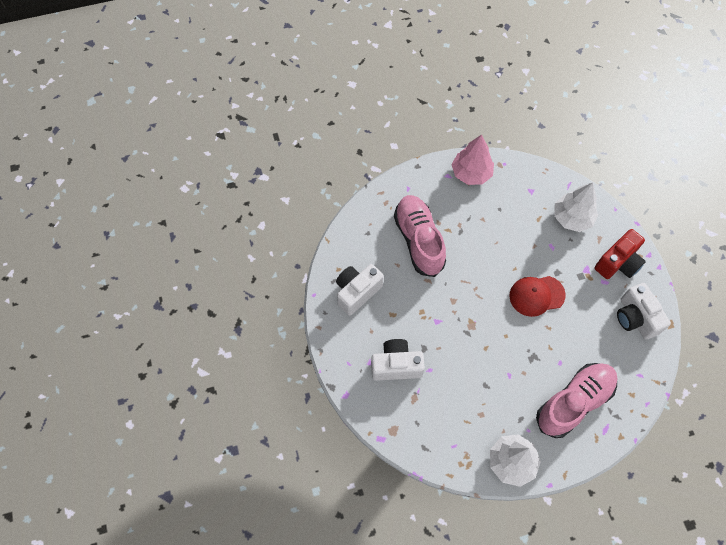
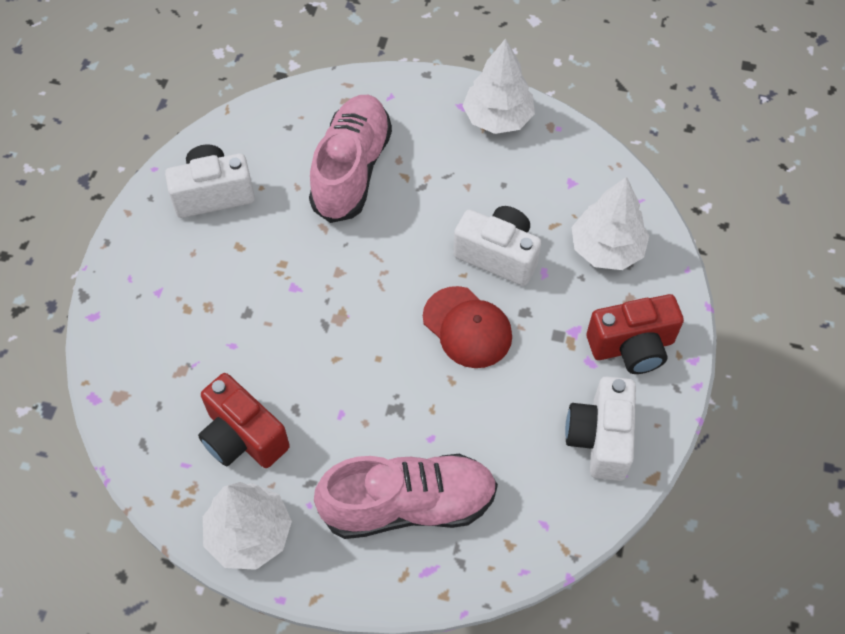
camera: 30 degrees right, 5 degrees down
(396, 365) = (190, 315): white camera -> white camera (498, 255)
(471, 173) = (497, 118): pink tree -> white tree
(471, 415) = (243, 437): none -> red camera
(536, 295) = (467, 327): red cap -> red cap turned 150 degrees counterclockwise

